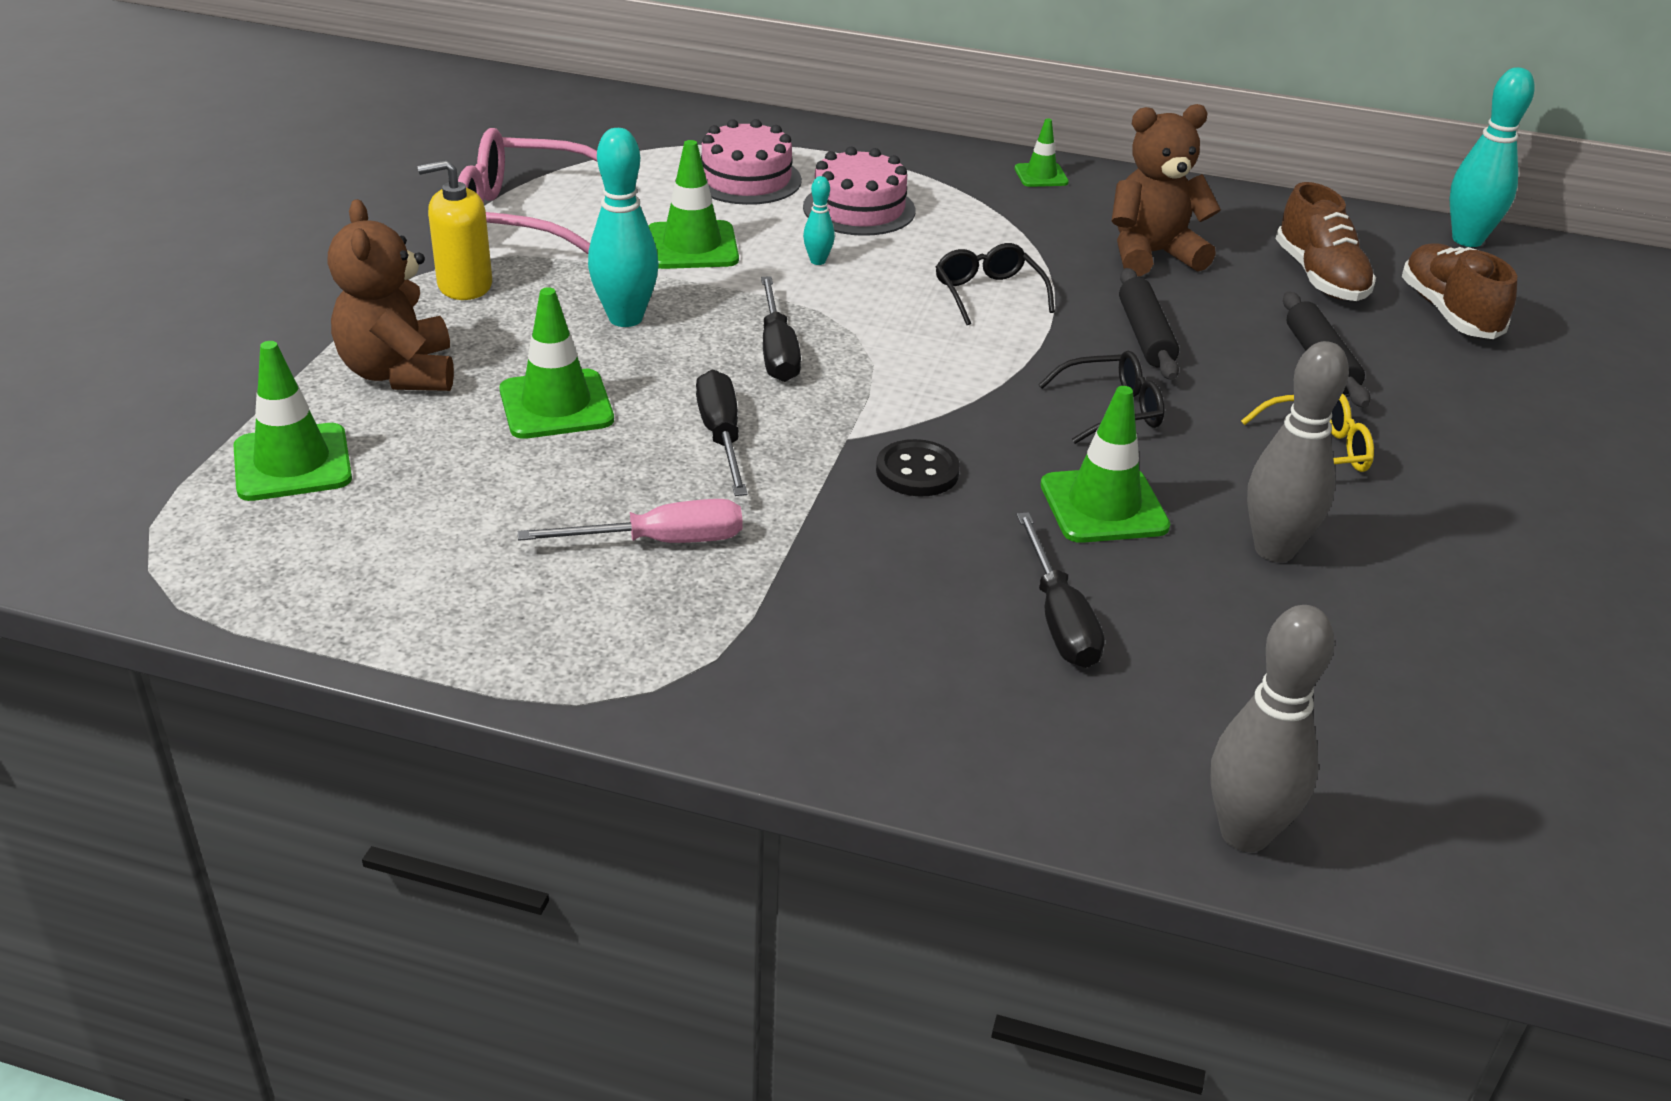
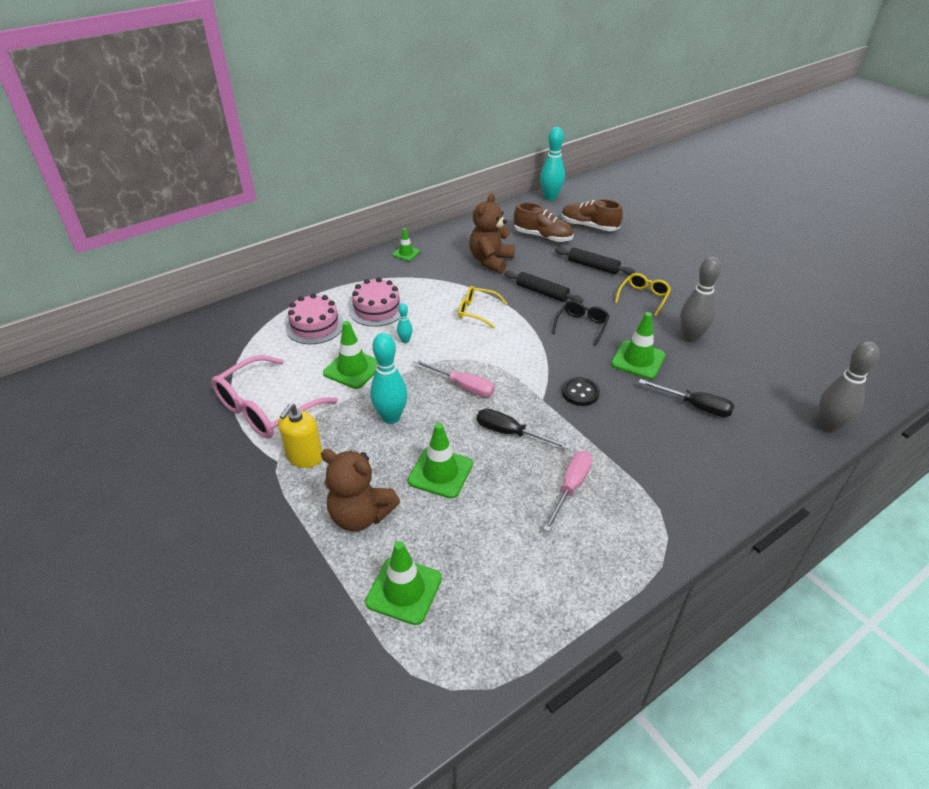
camera: 50 degrees left, 5 degrees up
(777, 351) = (462, 386): black screwdriver -> pink screwdriver
(988, 294) = (477, 311): black glasses -> yellow glasses

